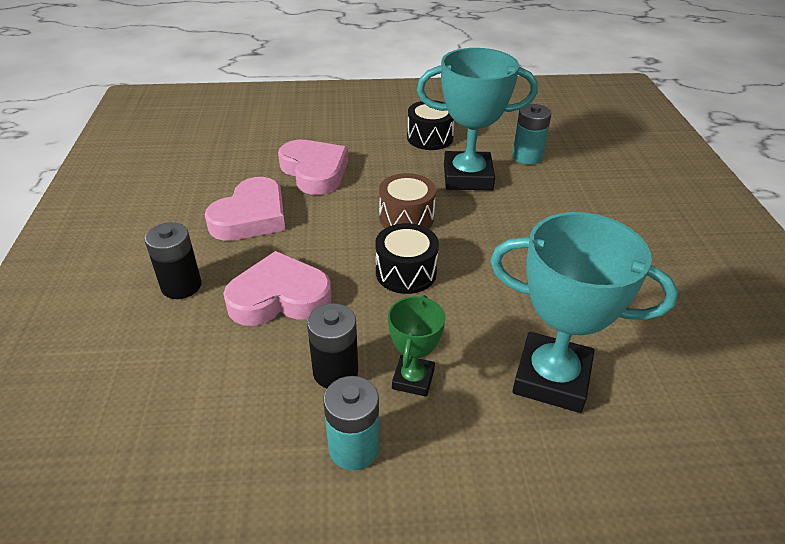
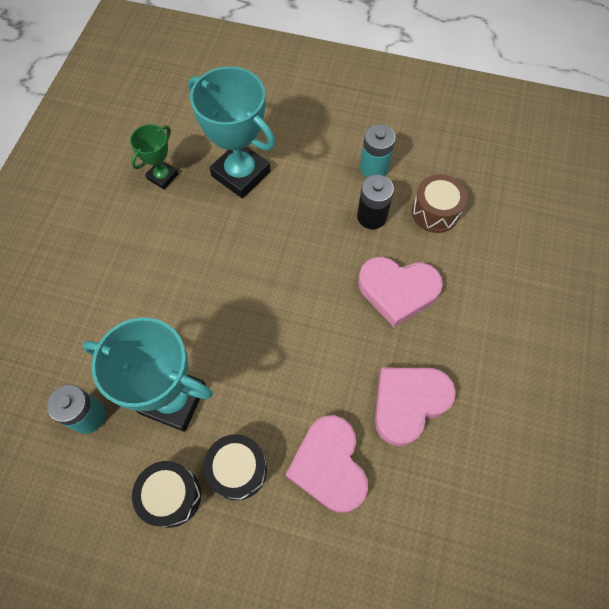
camera: 160 degrees left, 25 degrees up
(181, 286) = (474, 327): black battery -> none
(406, 218) = (263, 354): brown drum -> brown drum (435, 212)
(406, 272) = (292, 287): black drum -> black drum (238, 470)
(413, 379) = (325, 197): green trophy -> green trophy (162, 176)

